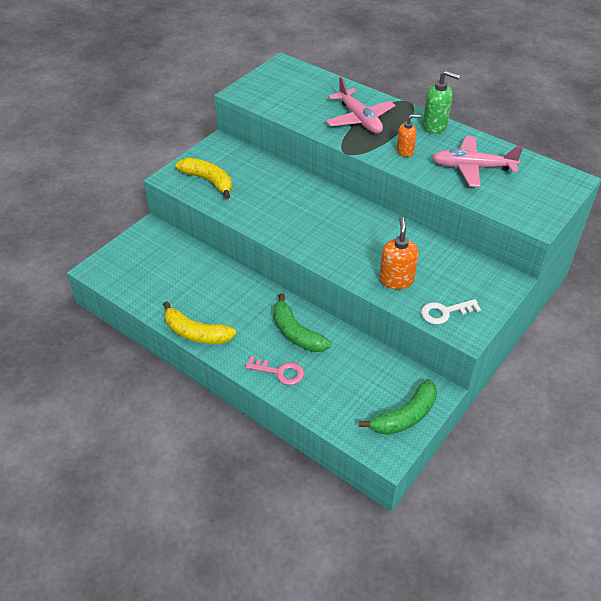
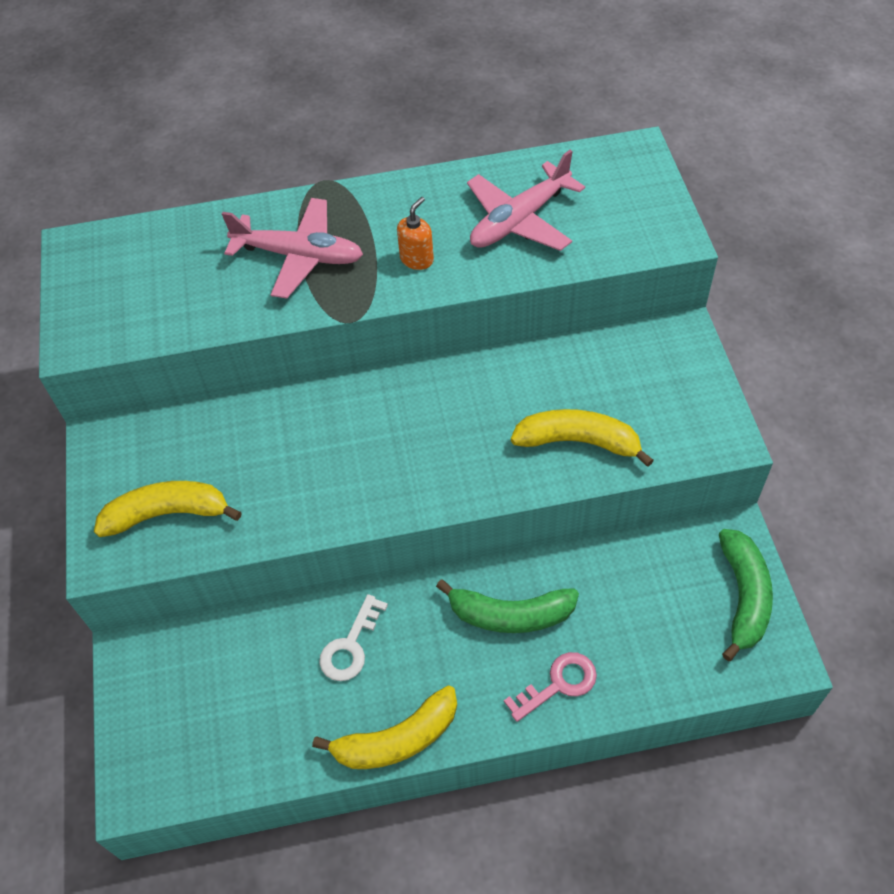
camera: 45 degrees left, 10 degrees up
(396, 280) = (578, 442): orange soap dispenser -> yellow banana
(435, 126) = (403, 193): green soap dispenser -> none
(445, 312) = (676, 435): white key -> white key (350, 645)

